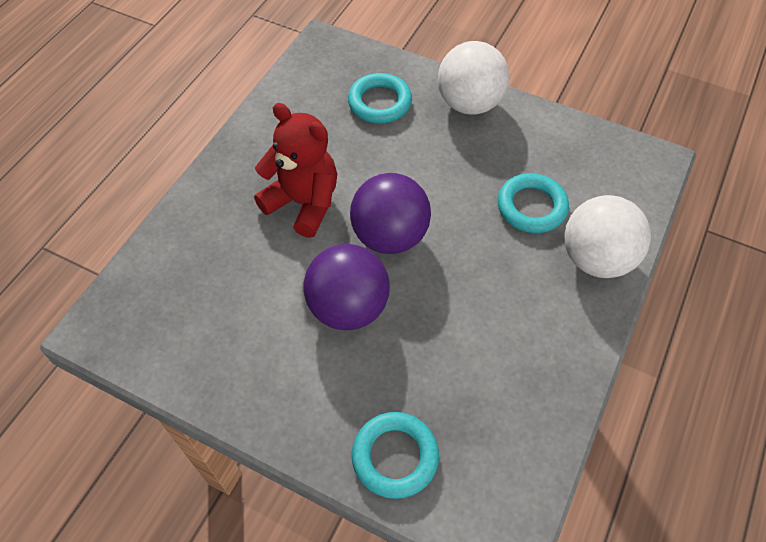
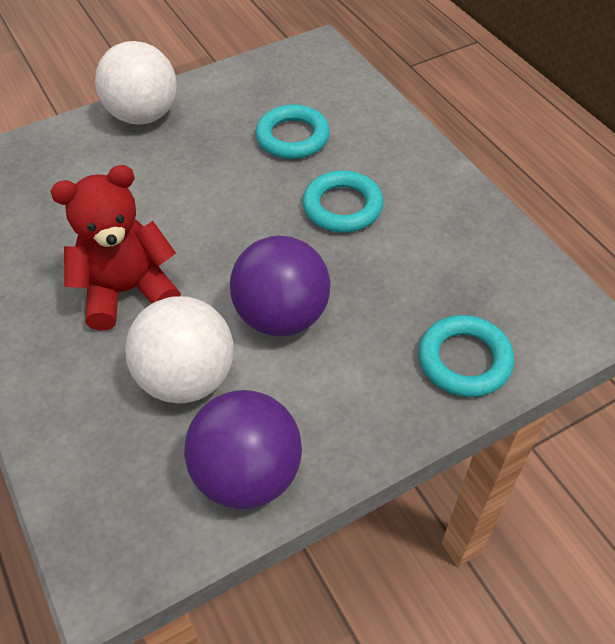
camera: 55 degrees left, 5 degrees down
(379, 102) = (71, 173): turquoise ring -> turquoise ring (342, 207)
(390, 236) = (232, 245): purple ball -> purple ball (247, 474)
(596, 259) = (377, 129): white ball -> white ball (187, 378)

